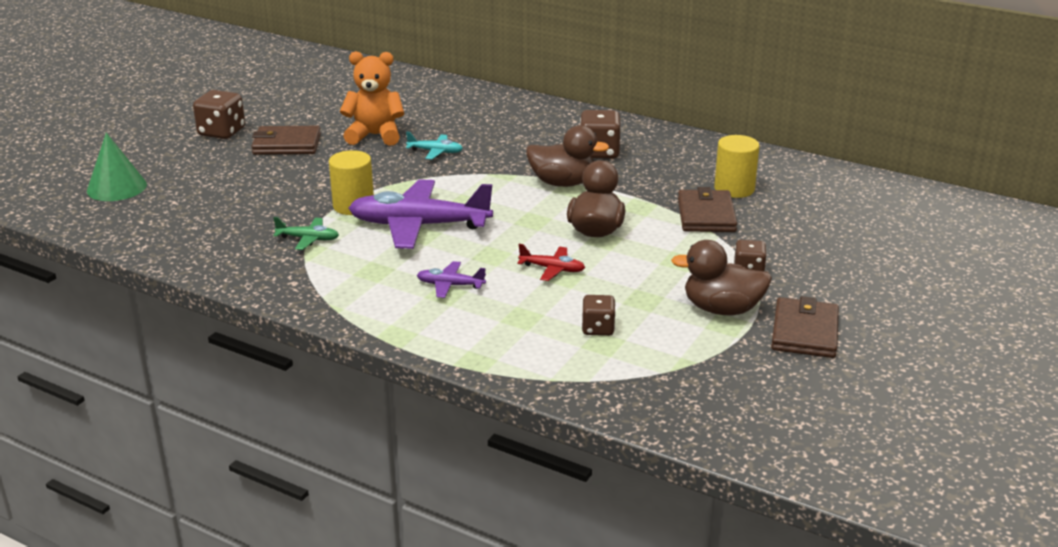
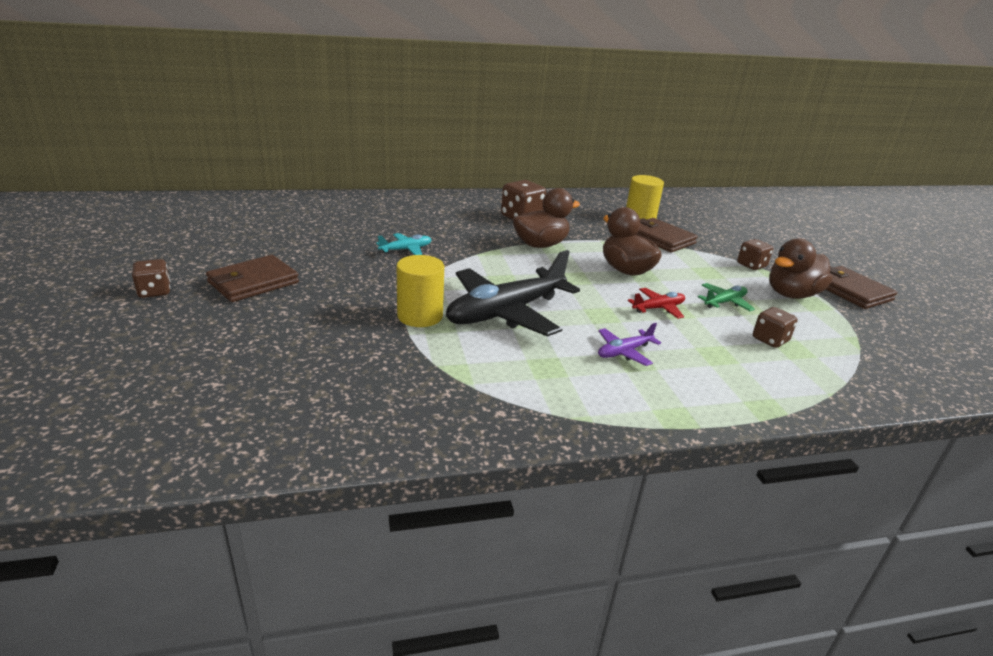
camera: 45 degrees left, 0 degrees up
(116, 187) = (102, 396): green cone -> none
(221, 132) = (154, 291): brown dice -> brown dice, size x0.63
(308, 239) = (436, 363): green plane -> green plane (725, 302)
(375, 135) = (329, 251): orange teddy bear -> none
(419, 226) = (506, 312): purple plane -> black plane

